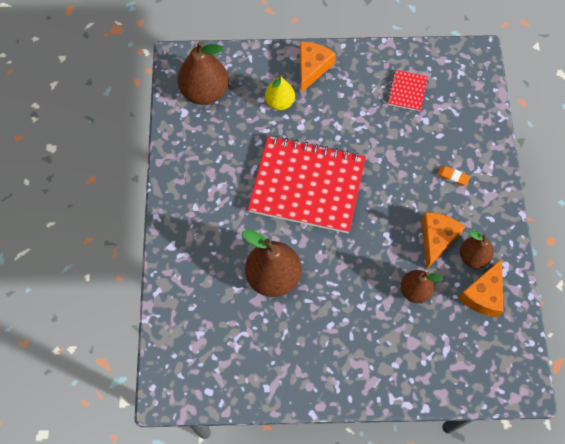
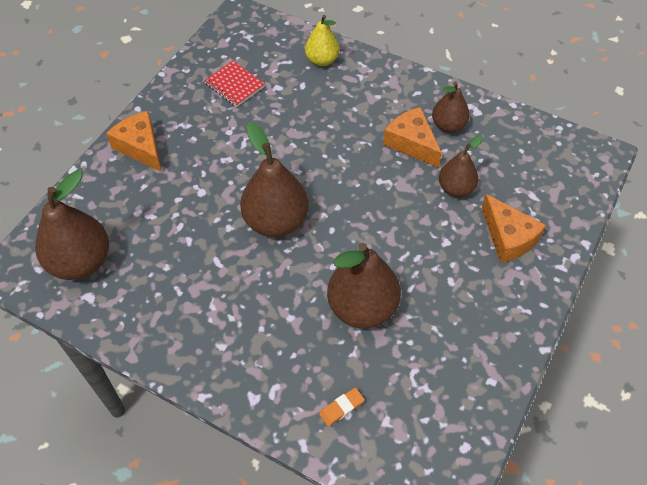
camera: 60 degrees left, 10 degrees down
(280, 102) = (156, 196): yellow pear -> yellow pear (322, 60)
(307, 185) = (276, 221): red notebook -> brown pear
(453, 177) = (354, 97): orange eraser -> orange eraser (341, 408)
(483, 295) = (491, 137): orange cheese -> orange cheese (508, 237)

